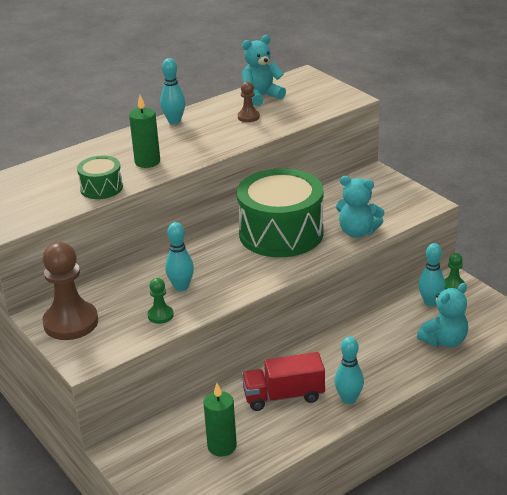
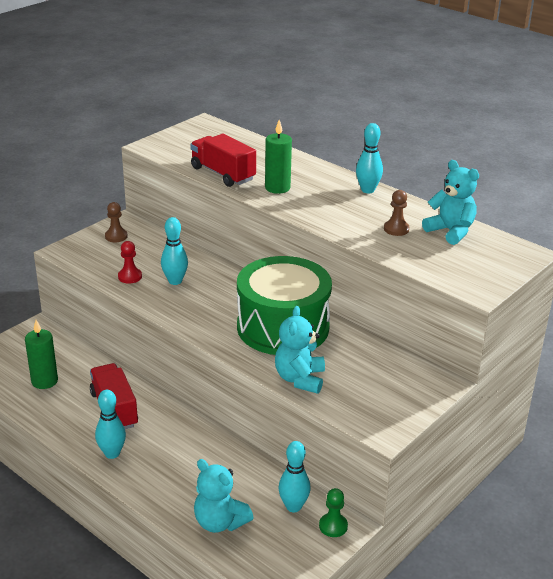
camera: 75 degrees right, 0 degrees up
(71, 323) = (116, 236): brown pawn -> brown pawn, size x0.48
(101, 188) = (223, 174): green drum -> red truck
(160, 315) = (130, 277): green pawn -> red pawn

